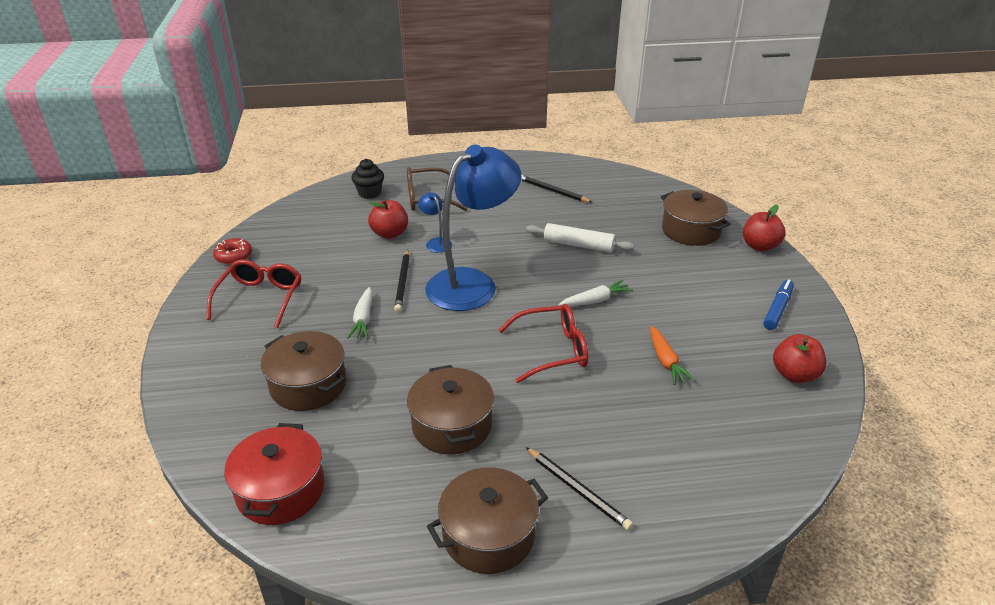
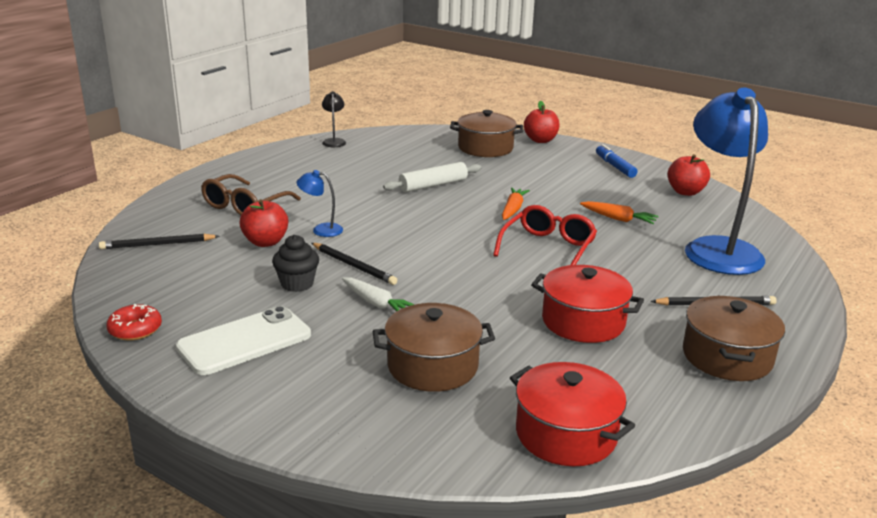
camera: 50 degrees left, 10 degrees down
(260, 298) = (245, 341): red glasses -> white phone
(369, 193) = (176, 224): black cupcake -> black cupcake (297, 284)
(452, 425) = (583, 321): brown pot -> red pot
(472, 283) = (409, 240): blue lamp -> blue lamp (718, 248)
(552, 191) = (342, 162): black pencil -> black pencil (157, 244)
(582, 169) = (334, 141): none -> black lamp
(595, 300) = (513, 209): white carrot -> orange carrot

